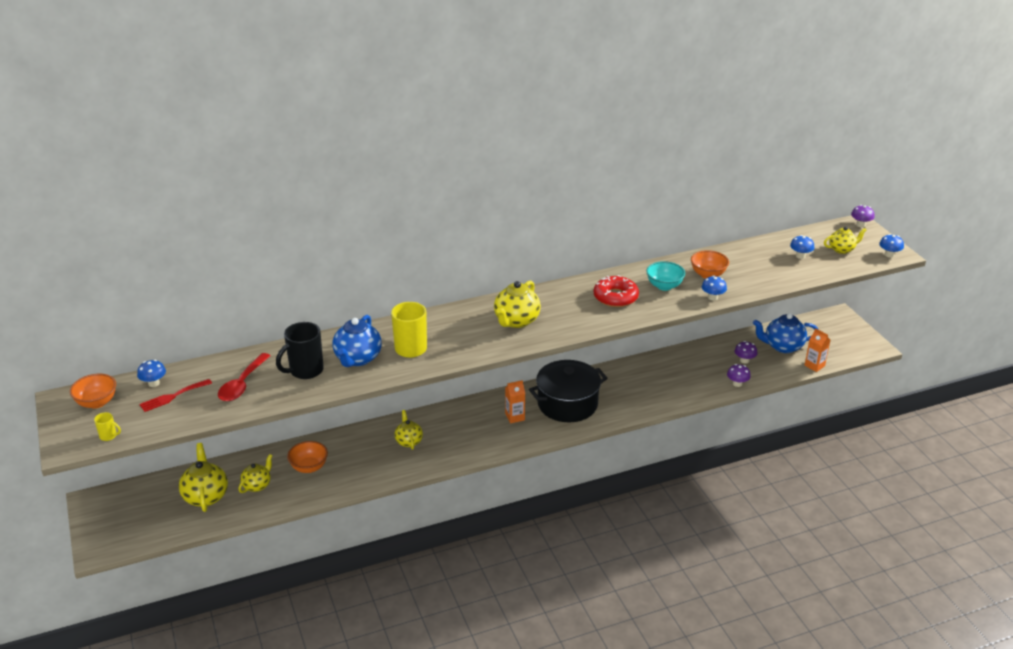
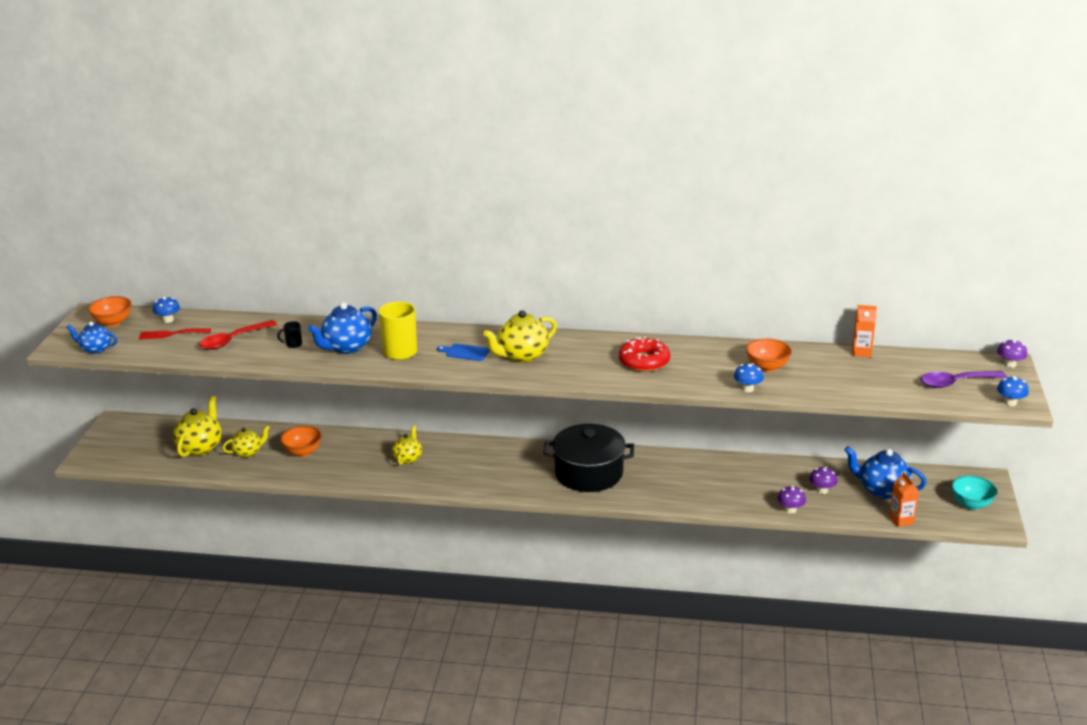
camera: 30 degrees right, 5 degrees down
(109, 436) = (95, 349): yellow mug -> blue teapot
(305, 371) = (293, 344): black mug -> black mug, size x0.47
(466, 332) = (465, 352): none -> blue cutting board
(515, 417) = (525, 469): orange carton -> orange carton (861, 352)
(664, 286) = (707, 365): turquoise bowl -> turquoise bowl (971, 504)
(800, 256) = (896, 376): blue mushroom -> none
(842, 249) = (955, 383): yellow teapot -> purple spoon

